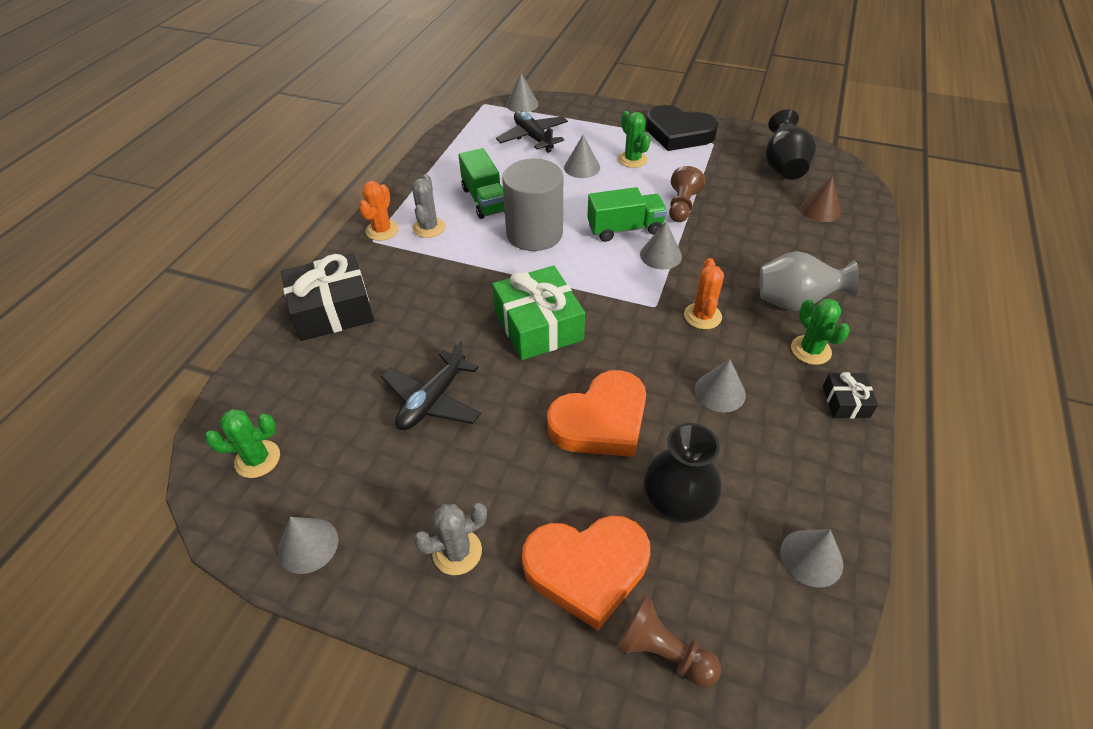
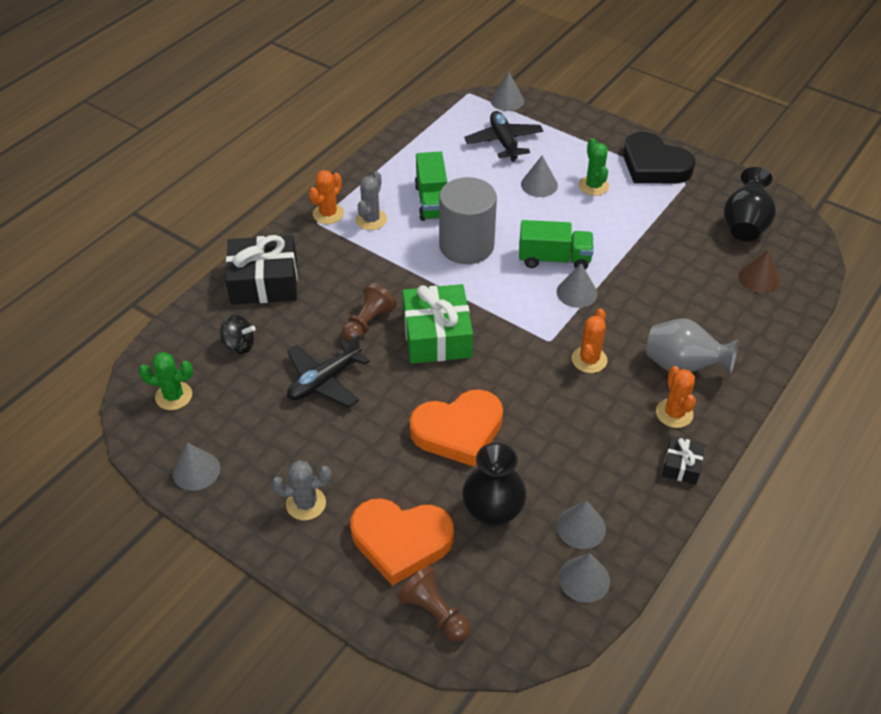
camera: 15 degrees right, 0 degrees up
(322, 383) = (239, 345): none -> black spinning top
(682, 206) = (620, 246): brown pawn -> brown pawn (368, 323)
(720, 392) = (572, 431): grey cone -> grey cone (581, 527)
(810, 350) = (674, 413): green cactus -> orange cactus

